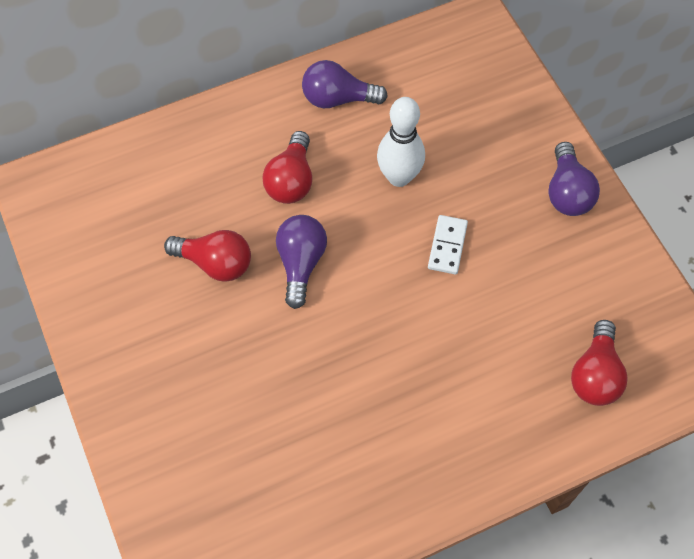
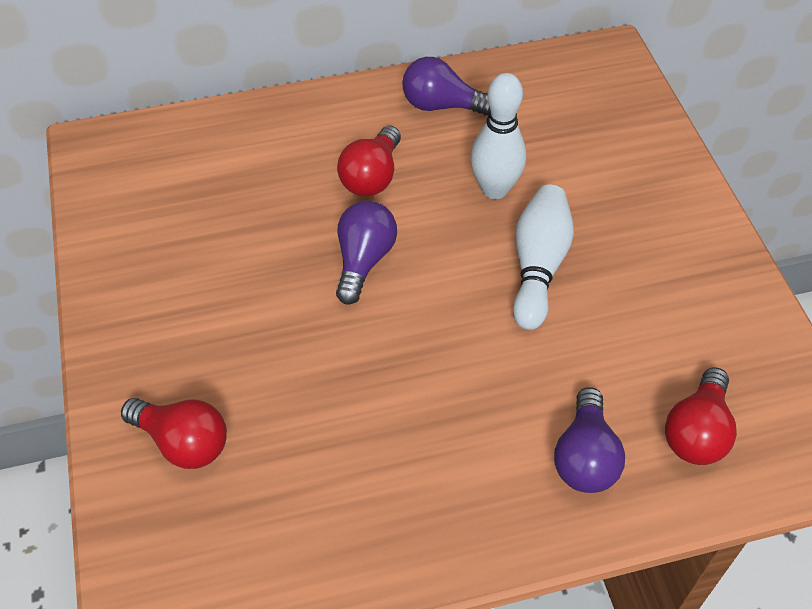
camera: 10 degrees right, 10 degrees down
(215, 263) = (267, 246): red light bulb -> red light bulb (183, 442)
(447, 246) = (538, 266): white domino -> white bowling pin
(567, 192) = (689, 230): purple light bulb -> purple light bulb (585, 457)

